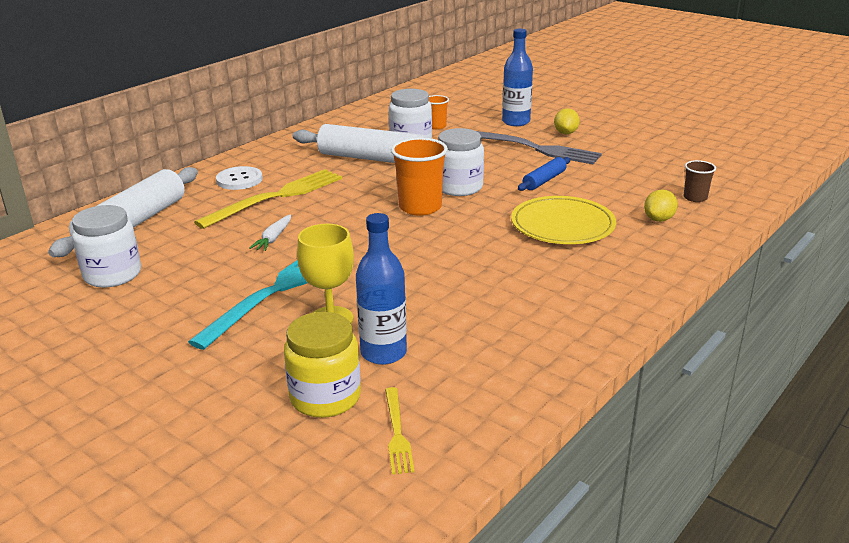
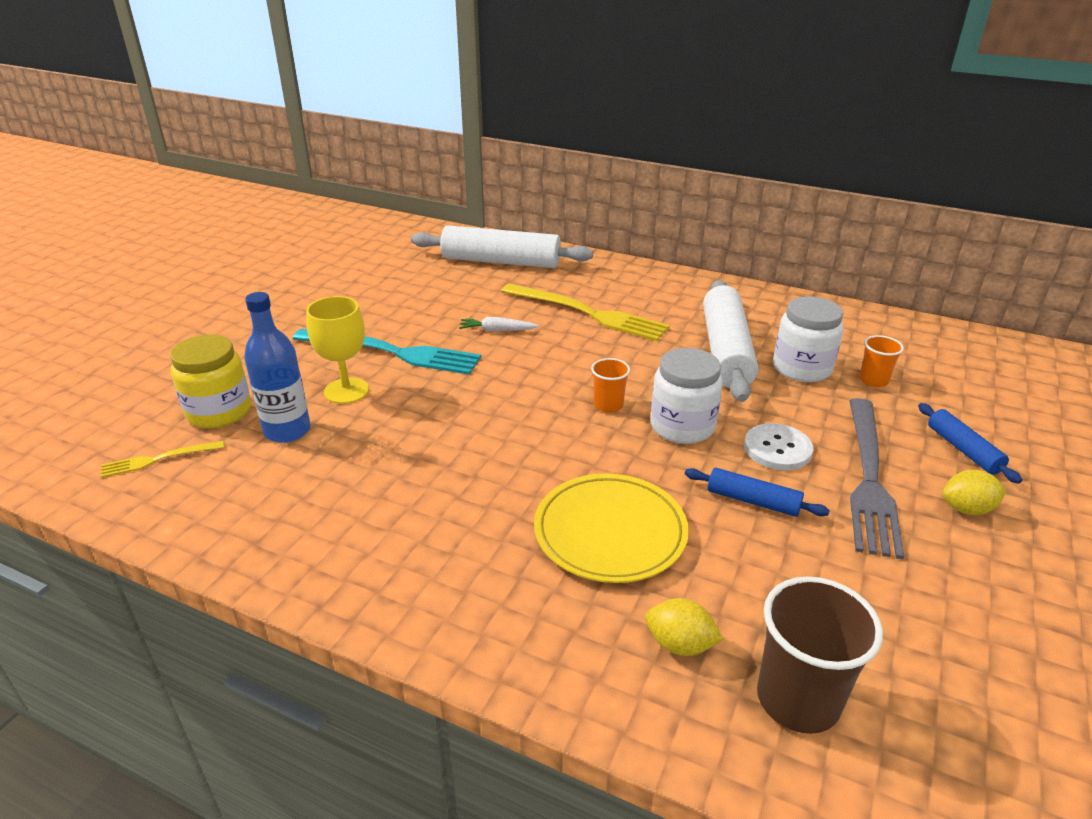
camera: 75 degrees right, 5 degrees up
(112, 274) = (410, 276): white jar -> none
(239, 180) = (617, 286): white button -> white button (777, 449)
(420, 207) = (608, 405): orange cup -> orange cup, size x0.55
(516, 122) = (963, 450): blue bottle -> blue rolling pin
(695, 198) = (798, 699): brown cup -> brown cup, size x1.83

